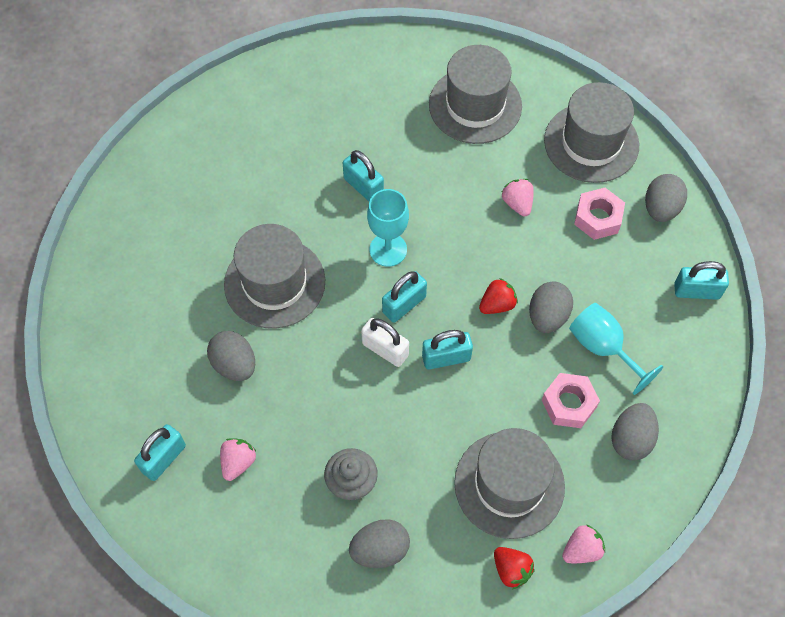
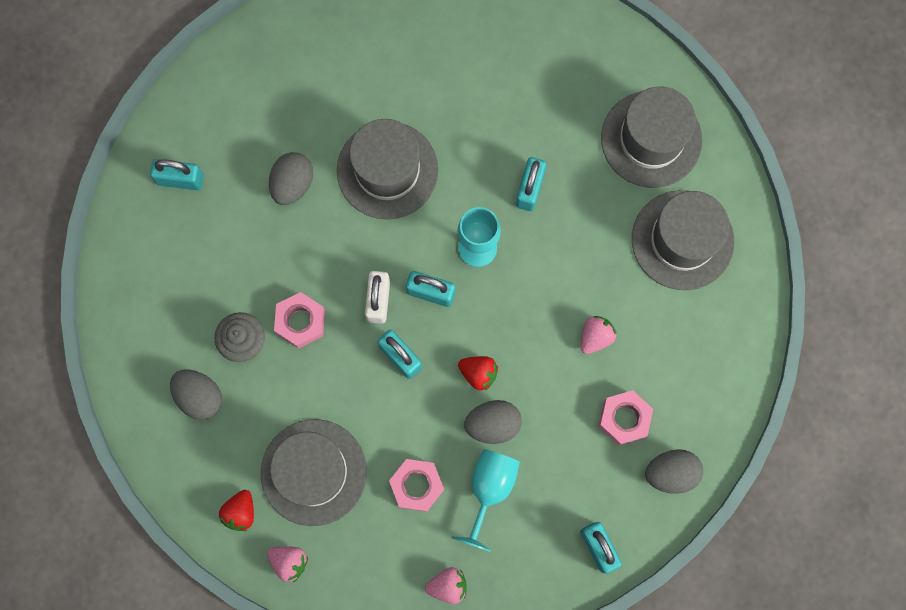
camera: 60 degrees right, 15 degrees up
(238, 462) = (210, 240): pink strawberry -> pink strawberry (448, 585)
(364, 423) = (300, 322): none -> pink nut
(591, 143) = (706, 371): grey hat -> grey hat (651, 139)
(631, 439) = (413, 556): grey egg -> none

